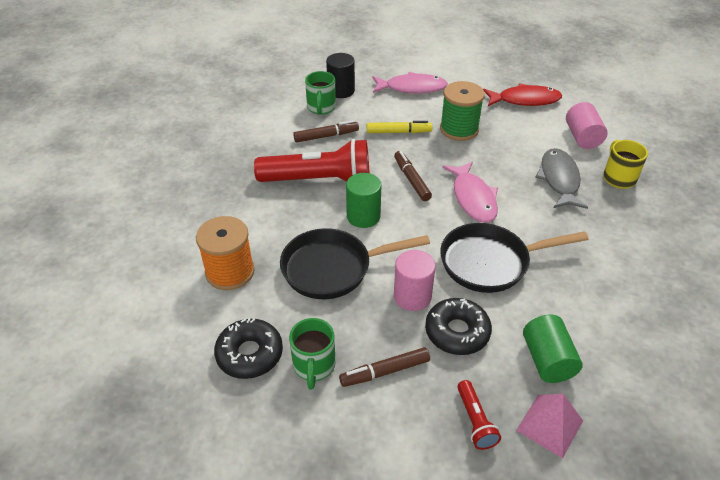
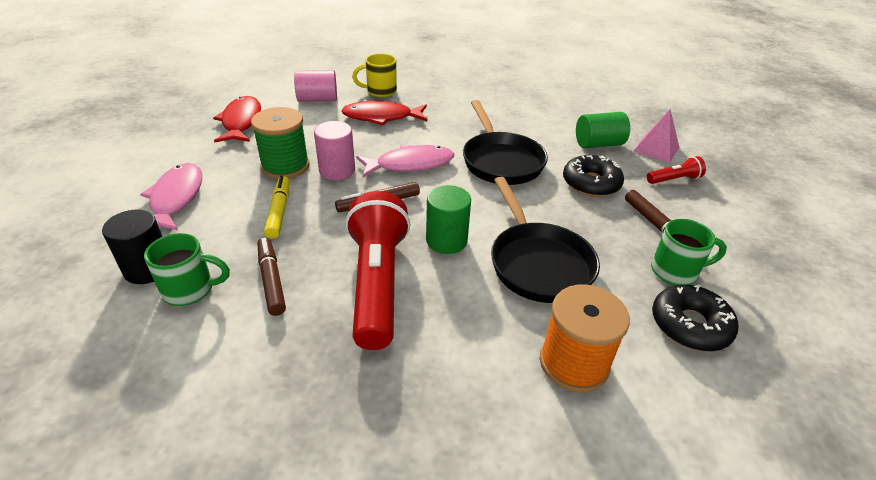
camera: 95 degrees left, 5 degrees down
(412, 296) = (559, 207): pink cylinder -> pink cylinder (337, 170)
(559, 179) = (381, 117): grey fish -> red fish

